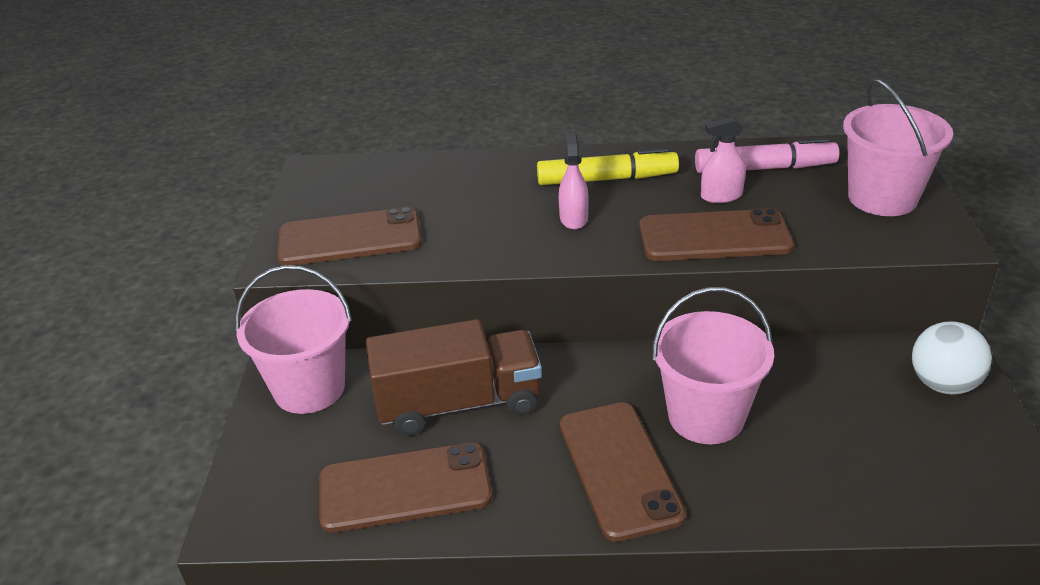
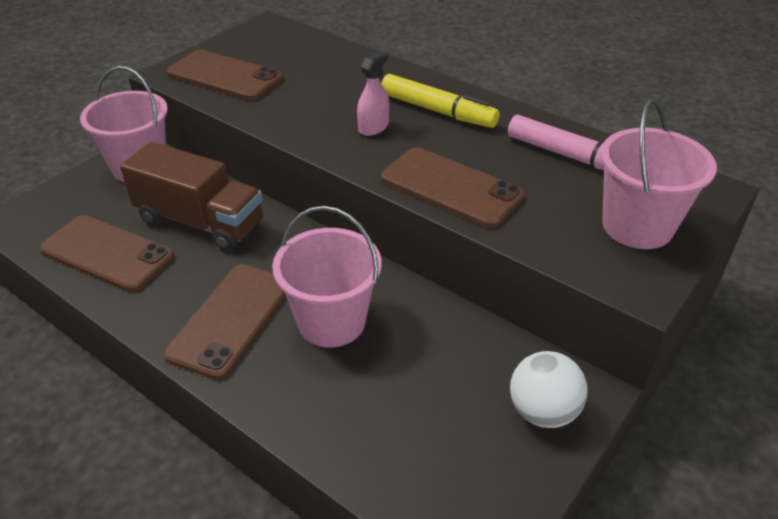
camera: 35 degrees right, 5 degrees up
(721, 196) = (503, 161): pink spray bottle -> none

